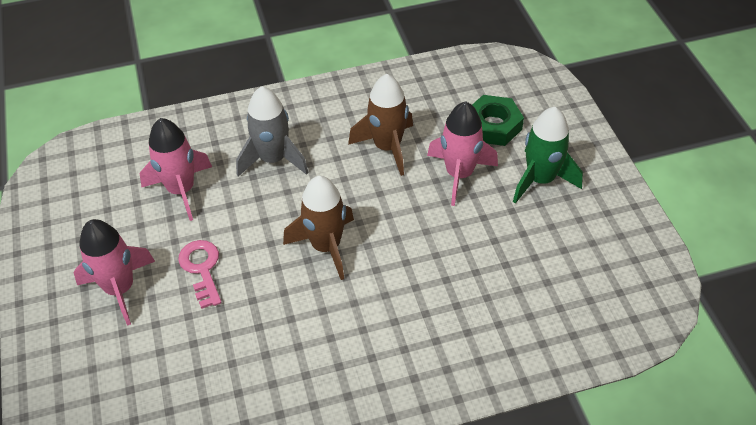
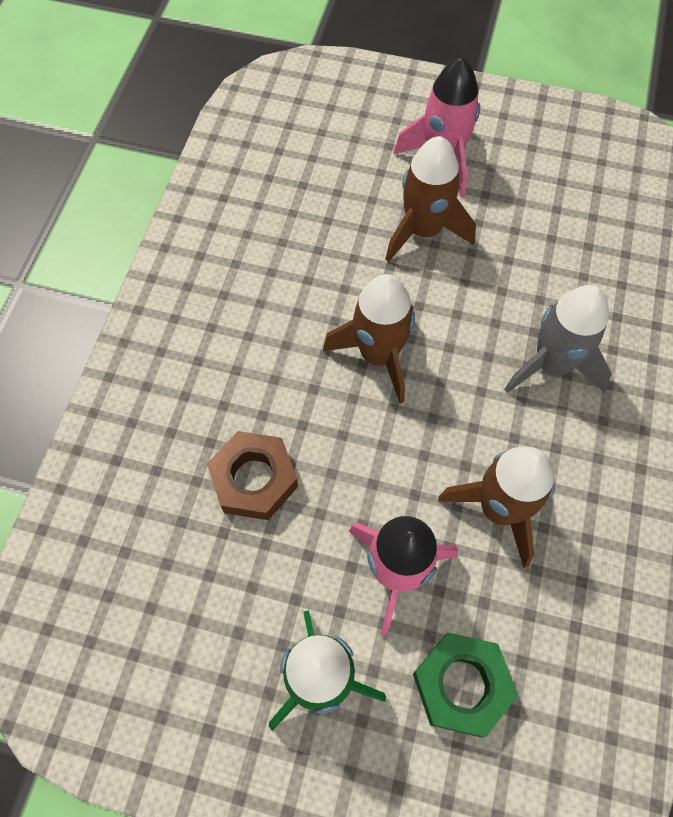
camera: 120 degrees right, 15 degrees up
(181, 190) = (552, 254): pink rocket -> none
(202, 269) = (423, 231): pink key -> brown rocket
(461, 267) = (254, 479): none -> brown nut

